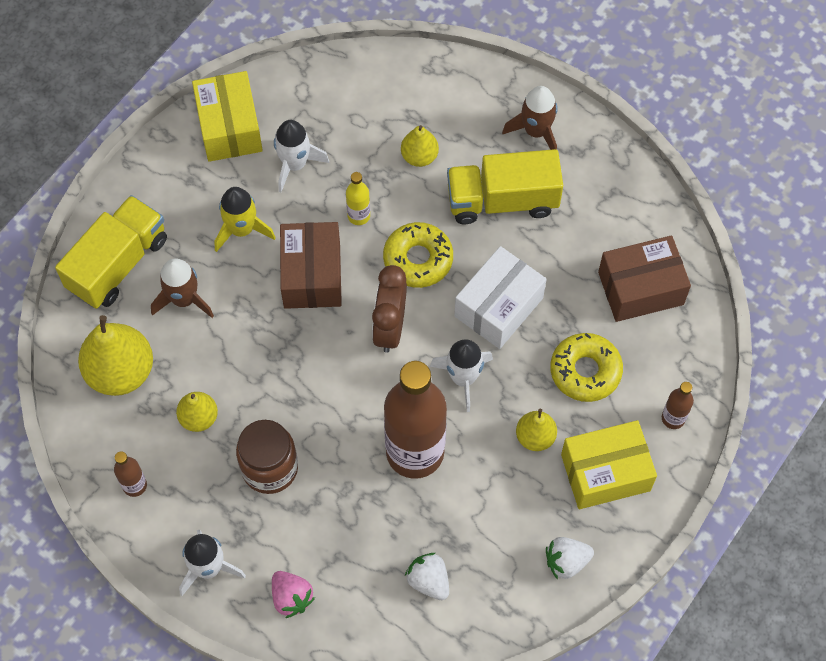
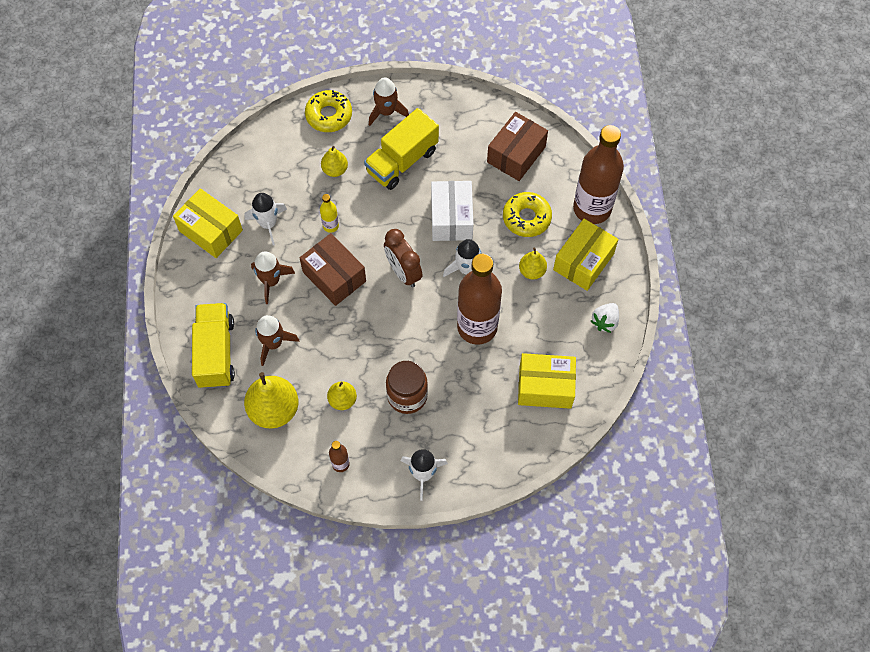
camera: 40 degrees left, 0 degrees up
(242, 229) = (271, 281): yellow rocket -> brown rocket
(291, 597) = (482, 453): pink strawberry -> none
(418, 259) = (385, 225): yellow donut -> yellow donut (329, 115)
(428, 581) = (545, 387): white strawberry -> yellow box
(673, 418) = (592, 208): brown bottle -> brown bottle, size x2.40

